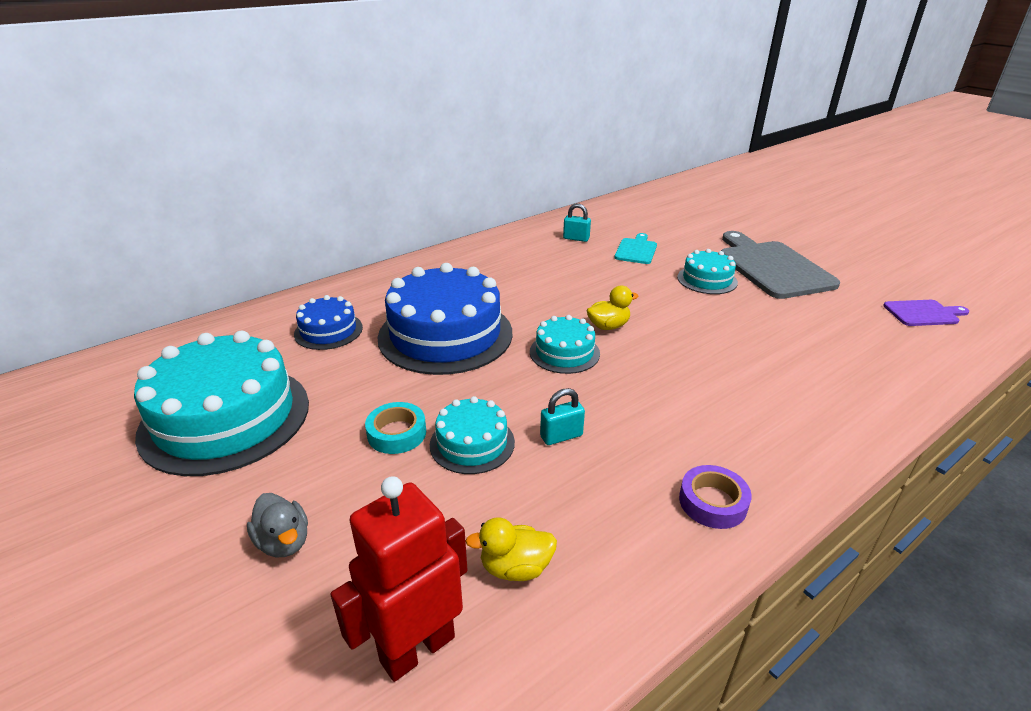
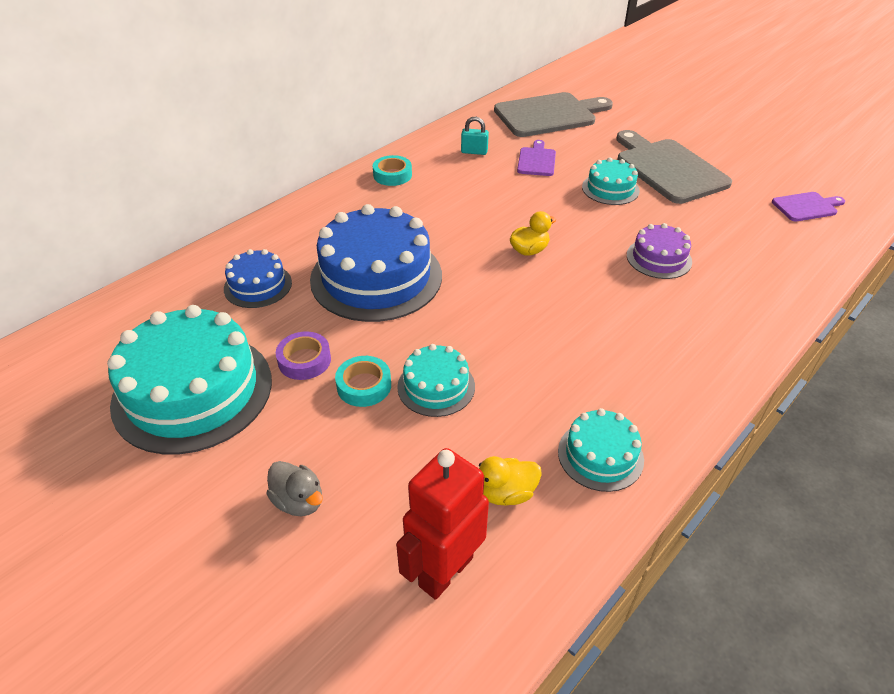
camera: 10 degrees left, 10 degrees up
(491, 251) = (392, 175): none -> turquoise tape
(561, 436) = (513, 369): turquoise padlock -> none
(564, 352) = (495, 284): turquoise cake -> turquoise cake (600, 455)
(636, 250) = (536, 160): turquoise cutting board -> purple cutting board
(658, 214) = (549, 115): none -> grey cutting board
(712, 502) = (654, 413): purple tape -> purple tape (304, 360)
(747, 346) = (659, 258): none -> purple cake

